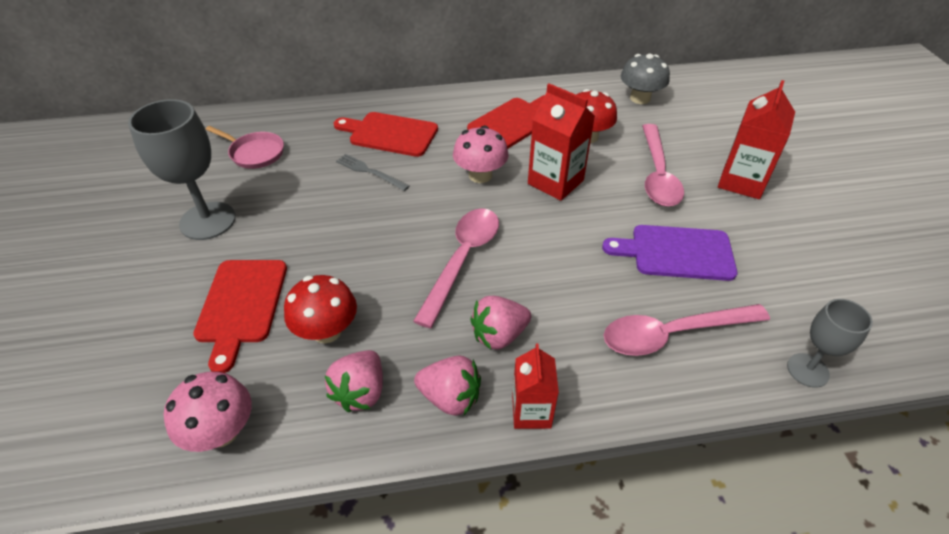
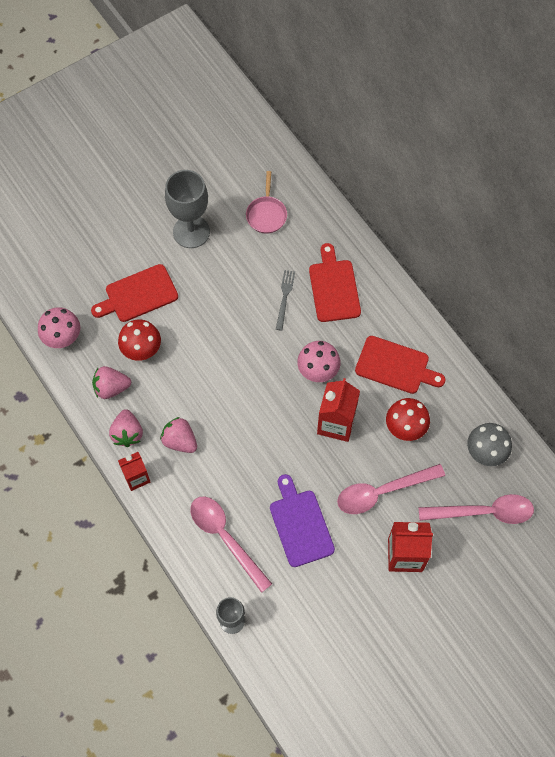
camera: 65 degrees right, 20 degrees up
(462, 260) = (229, 395): pink spoon -> pink spoon (483, 512)

